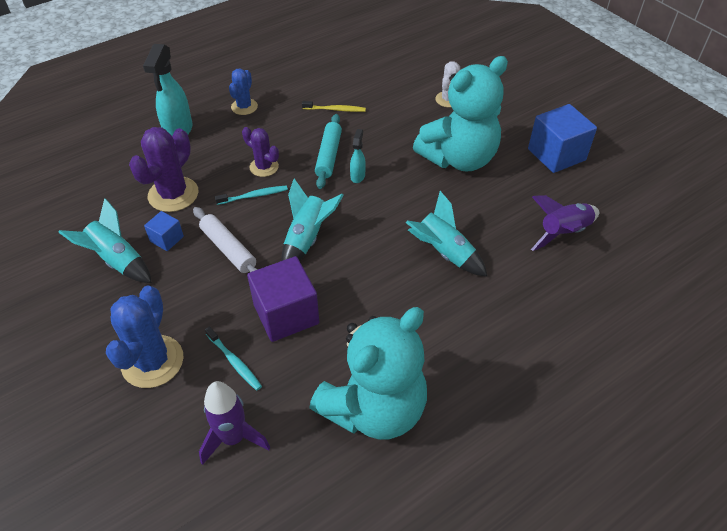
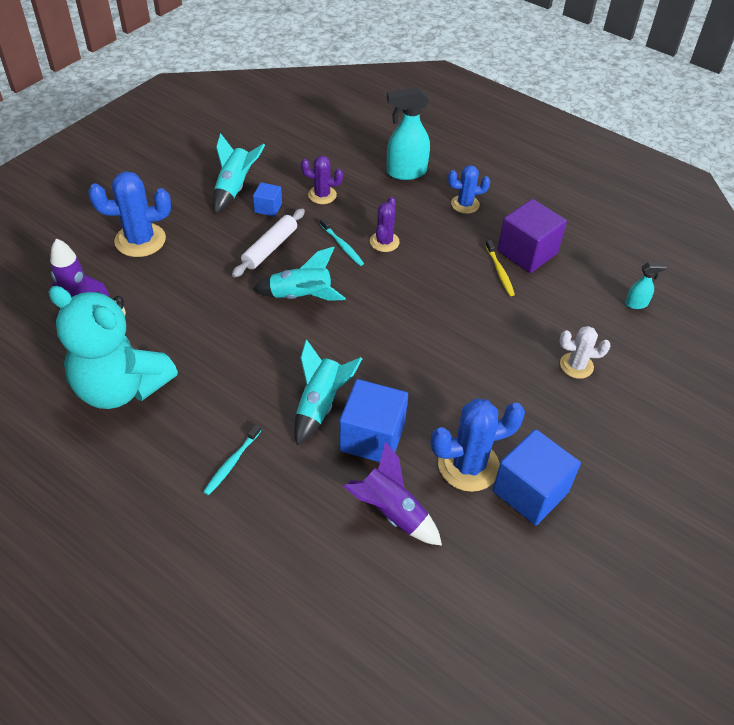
camera: 70 degrees right, 0 degrees up
(173, 194) = (322, 195): purple cactus -> purple cactus, size x0.60
(234, 362) = (150, 286): turquoise toothbrush -> turquoise toothbrush (231, 463)
(286, 314) = (207, 305): purple cube -> purple cube (527, 252)
(329, 156) = (423, 284): turquoise rolling pin -> none
(357, 176) = (403, 313): turquoise spray bottle -> turquoise spray bottle (636, 304)
(459, 158) = (473, 394): turquoise teddy bear -> none
(487, 227) = (372, 437): none -> blue cube
(527, 179) = (468, 465): none -> blue cactus

